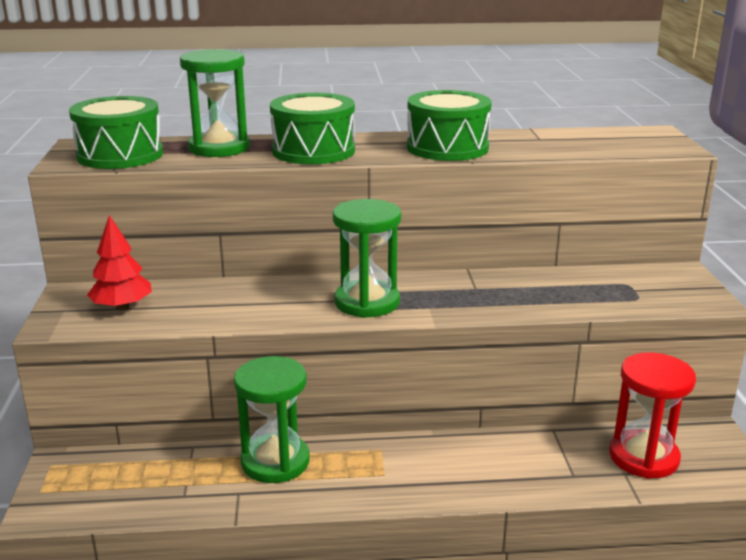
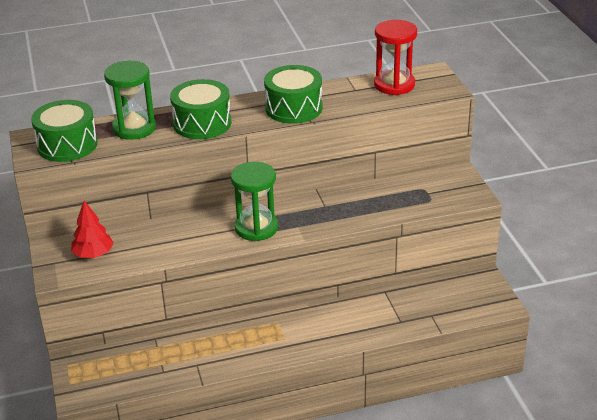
camera: 10 degrees left, 10 degrees up
(275, 462) = (213, 340): green hourglass -> none
(643, 457) = (442, 302): red hourglass -> red hourglass (394, 85)

